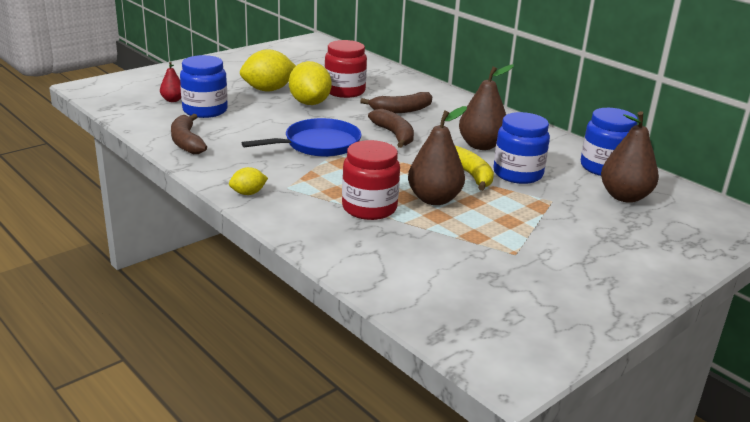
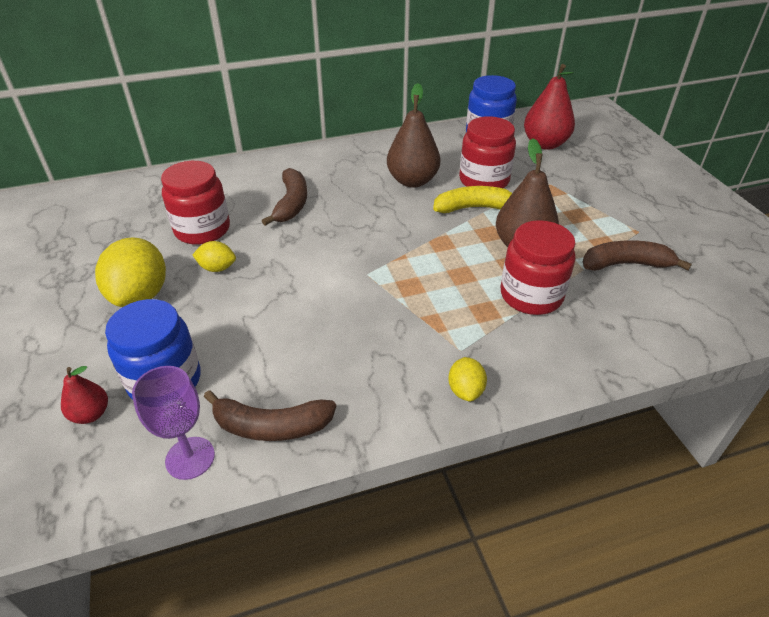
camera: 65 degrees left, 15 degrees up
(155, 127) = (190, 458): none -> purple goblet
(309, 103) = (217, 268): yellow lemon -> yellow lemon, size x0.52
(318, 144) = (350, 292): blue pan -> none
(394, 135) = (356, 227): brown banana -> brown banana (626, 264)
(517, 174) = (484, 180): blue jar -> red jar
(624, 196) = (545, 144): brown pear -> red pear

